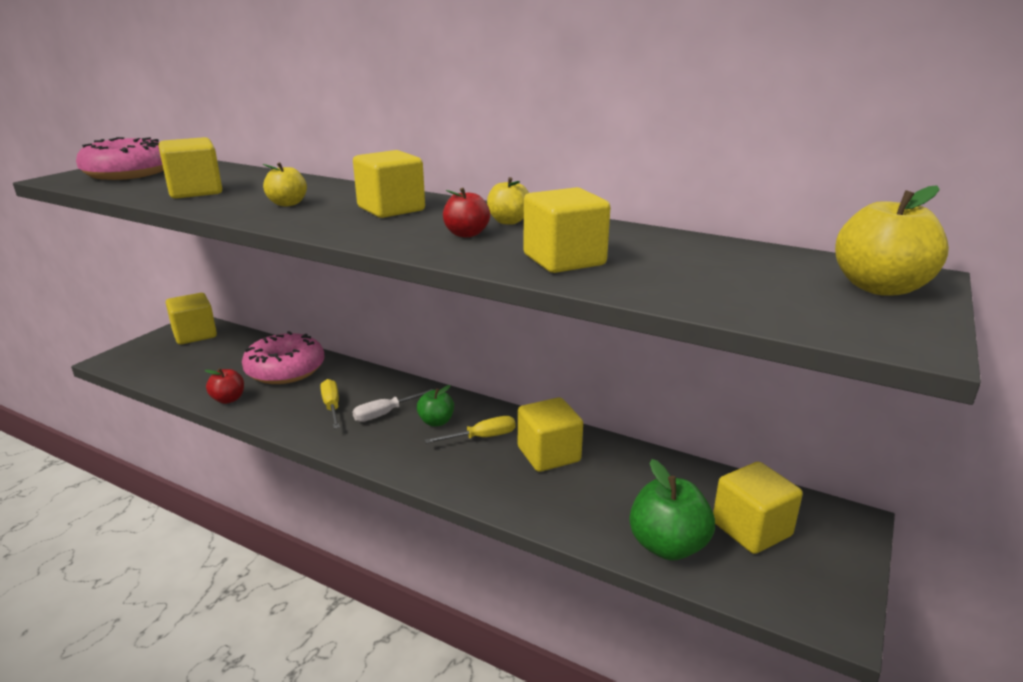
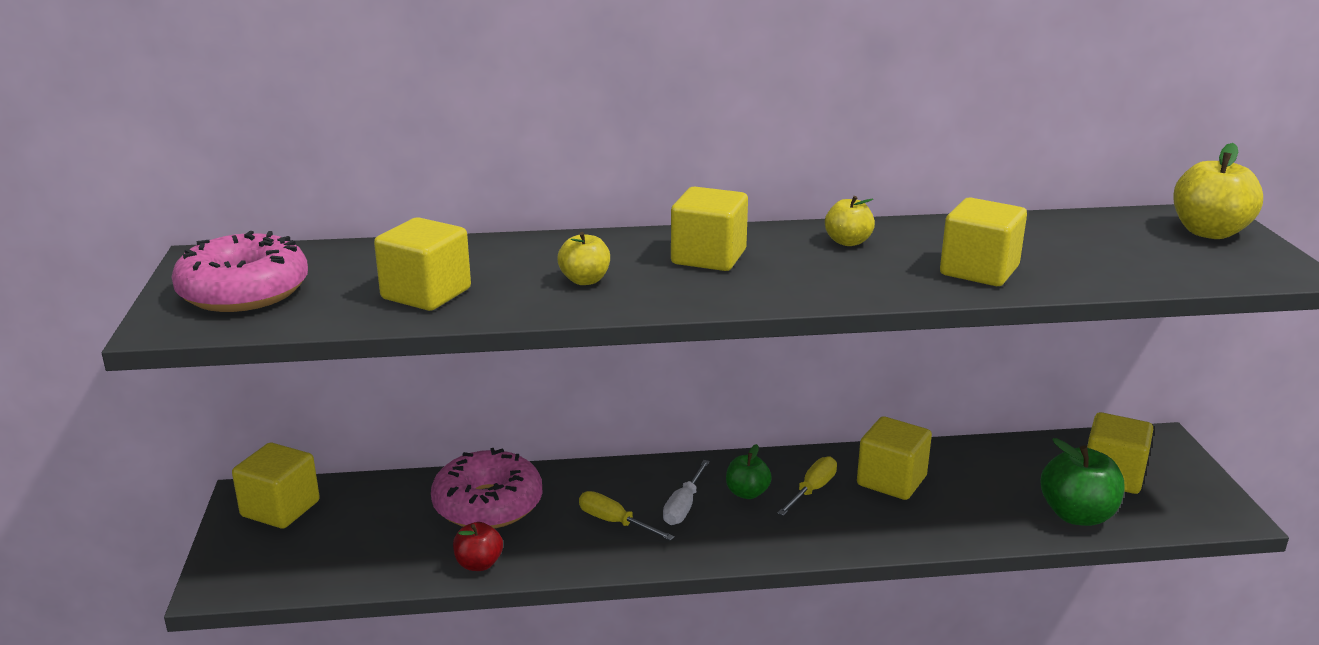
camera: 35 degrees left, 0 degrees up
(466, 234) = (846, 267): red apple -> none

